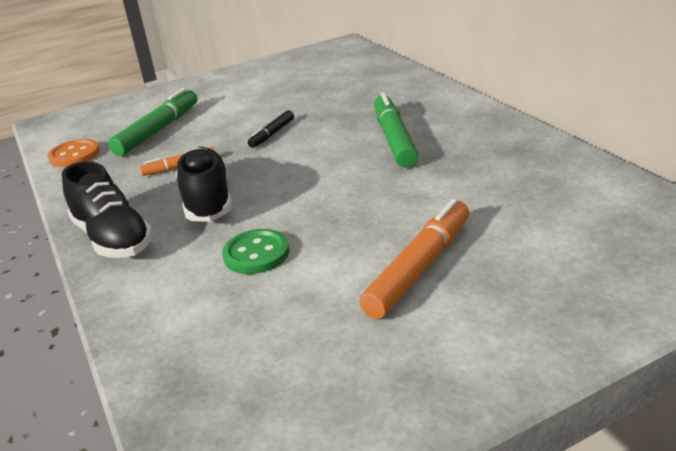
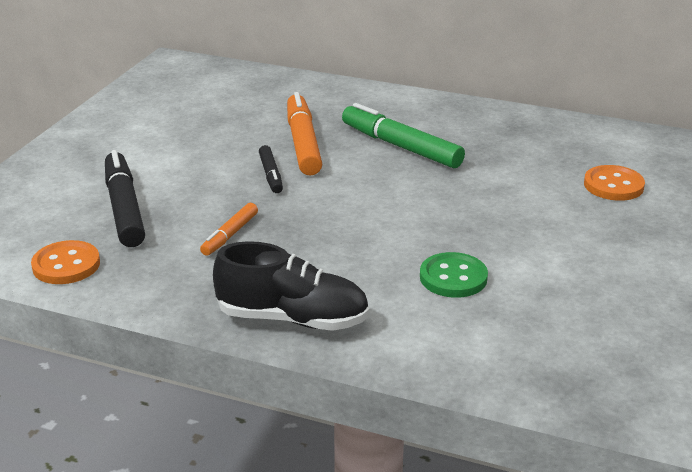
camera: 45 degrees left, 0 degrees up
(158, 130) = (124, 208): green marker -> black marker
(207, 201) = (323, 254): black shoe -> none
(419, 267) = (590, 238): orange marker -> orange marker (303, 143)
(525, 228) = (613, 185): none -> orange button

